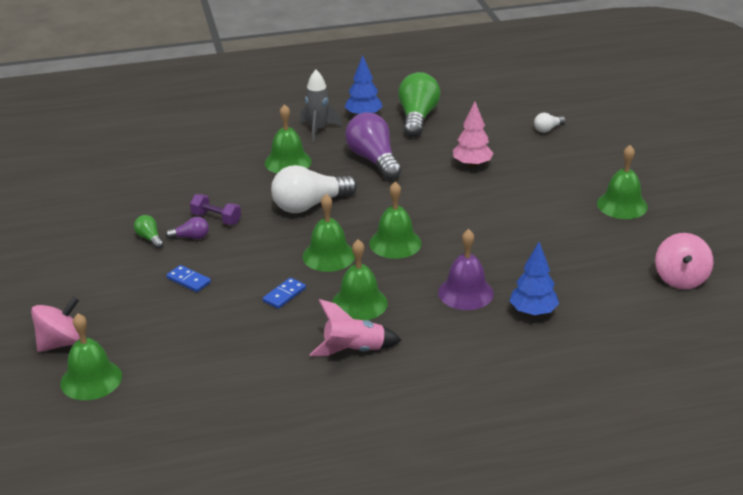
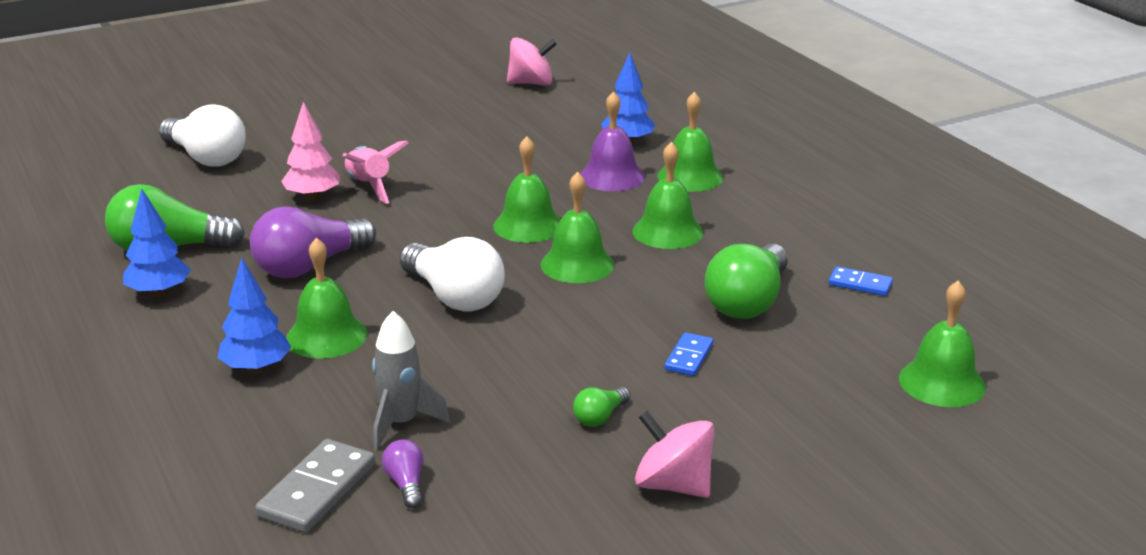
camera: 105 degrees left, 5 degrees down
(61, 343) = (894, 428): pink spinning top -> pink spinning top (673, 485)
(148, 154) = (317, 490): none -> grey domino
(191, 237) = (580, 379): purple light bulb -> purple light bulb (406, 484)
(216, 219) = (519, 368): purple dumbbell -> none
(239, 319) = (748, 302): none -> green light bulb
(266, 141) = (256, 368): none -> blue tree
(284, 295) = (679, 280): blue domino -> blue domino (860, 284)
(318, 130) = (211, 326): grey rocket -> grey rocket (401, 424)
(354, 350) = (756, 223): pink rocket -> pink rocket (369, 186)
(548, 129) = (206, 158): white light bulb -> white light bulb, size x2.16
(622, 205) = (395, 111): green bell -> green bell (690, 176)

